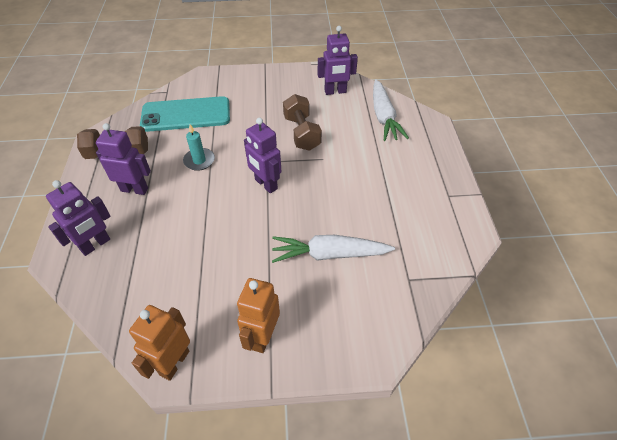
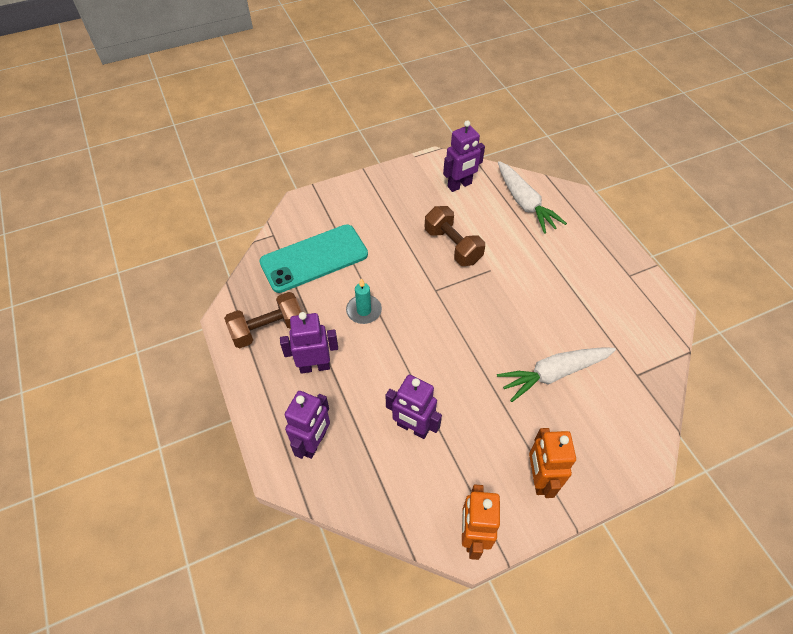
camera: 20 degrees left, 5 degrees up
(265, 184) = (450, 317): purple robot -> purple robot (412, 427)

